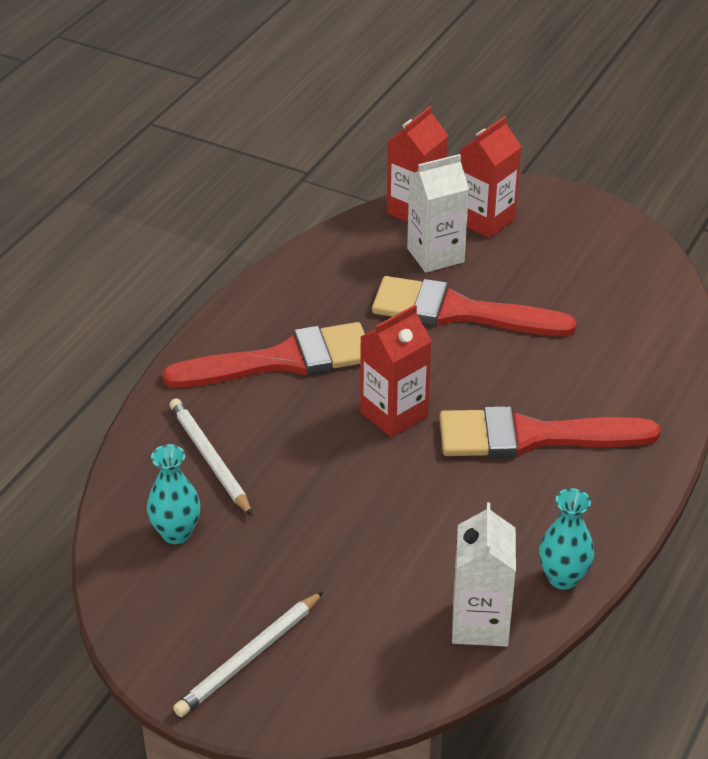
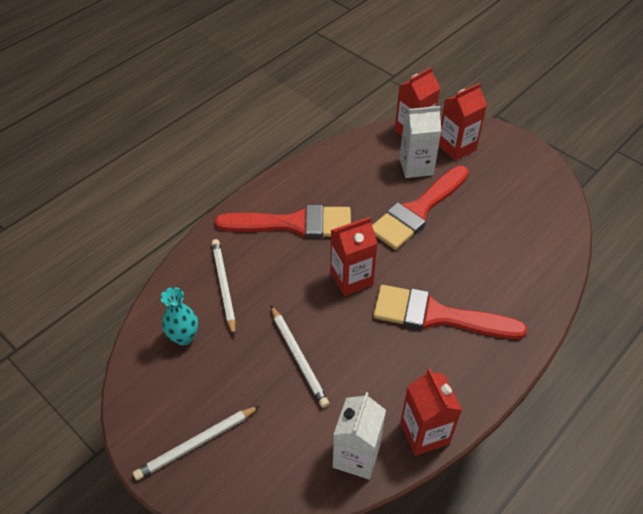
camera: 15 degrees right, 10 degrees up
(354, 525) = (298, 357): none -> white pencil
(458, 312) = (417, 211): red brush -> red brush turned 75 degrees counterclockwise
(563, 578) = (424, 433): turquoise vase -> red carton

